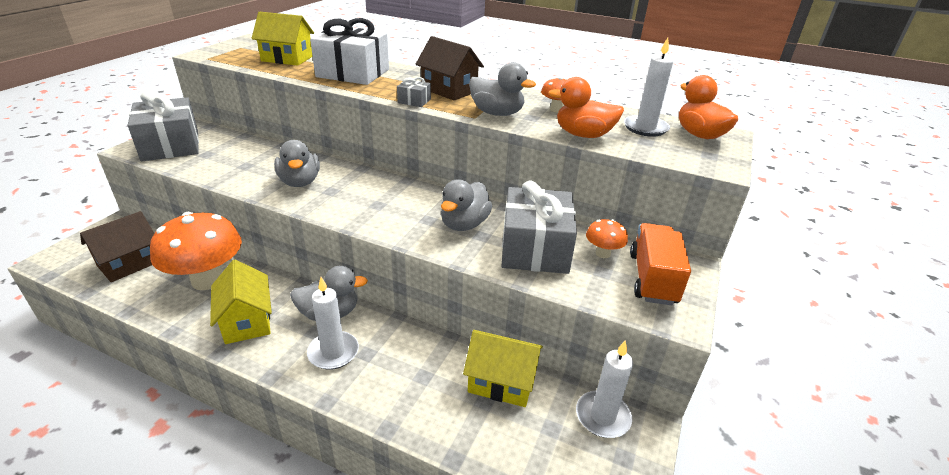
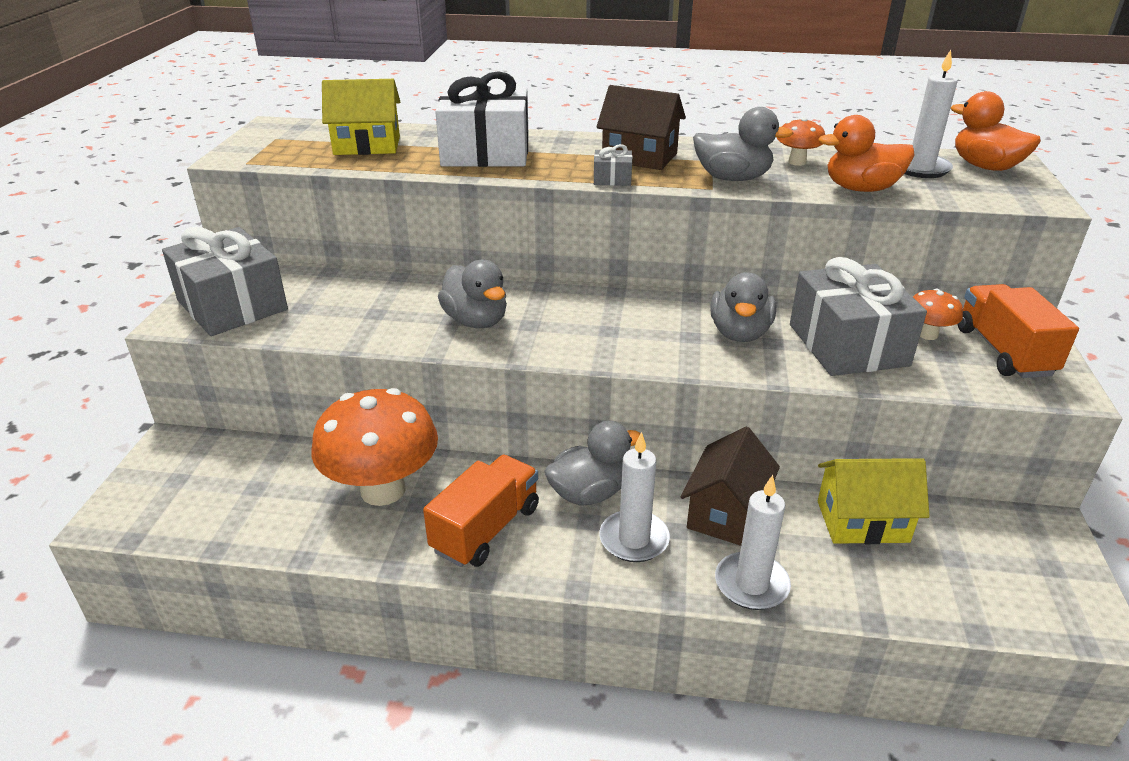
camera: 15 degrees left, 0 degrees up
(129, 263) = (243, 494): brown house -> brown house (726, 513)
(247, 321) = (486, 529): yellow house -> orange truck
(602, 416) = (999, 530): white candle -> white candle (751, 584)

